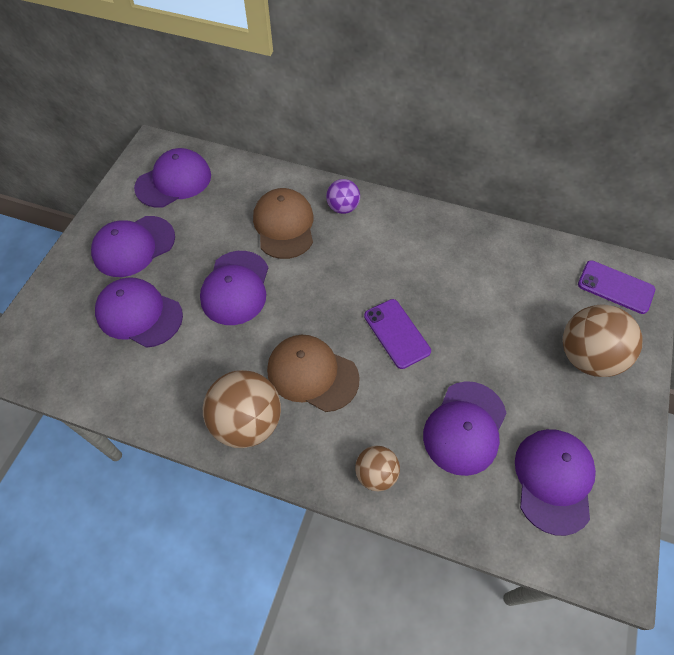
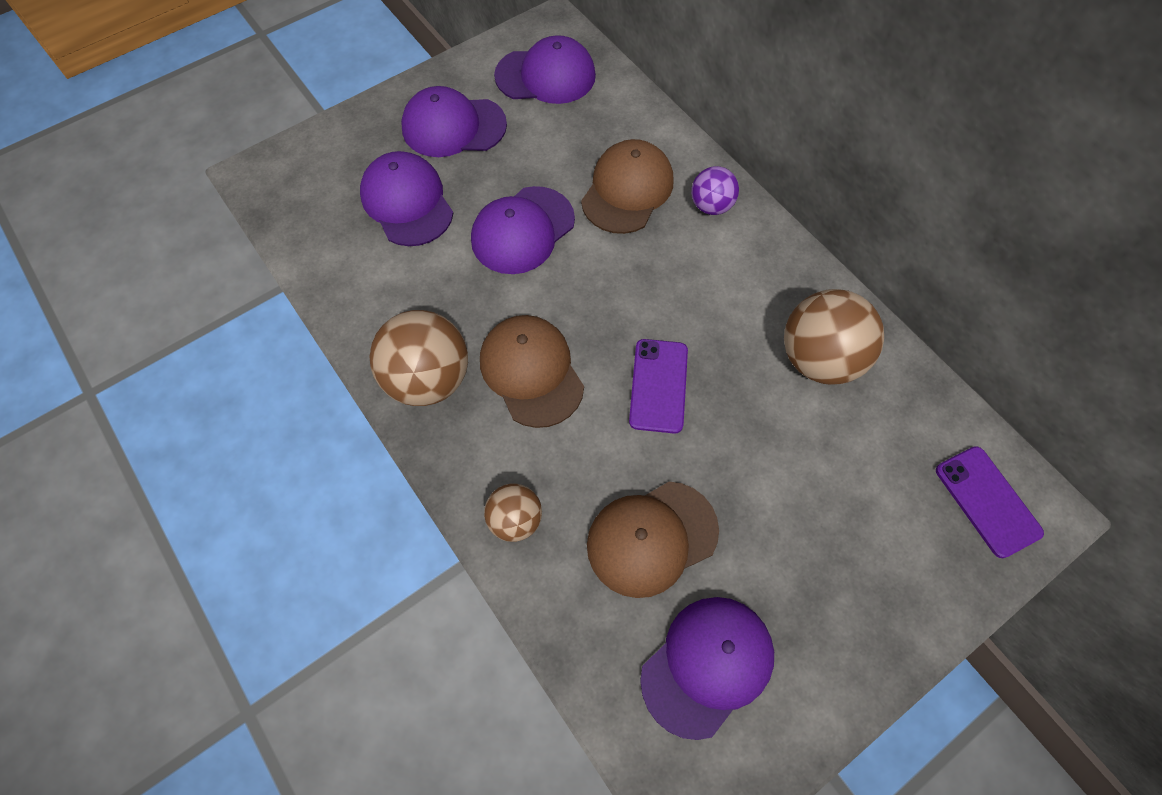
camera: 35 degrees right, 5 degrees up
(465, 427) = (652, 538): purple cap -> brown cap
(587, 357) = (873, 559): brown ball -> brown ball (819, 359)

